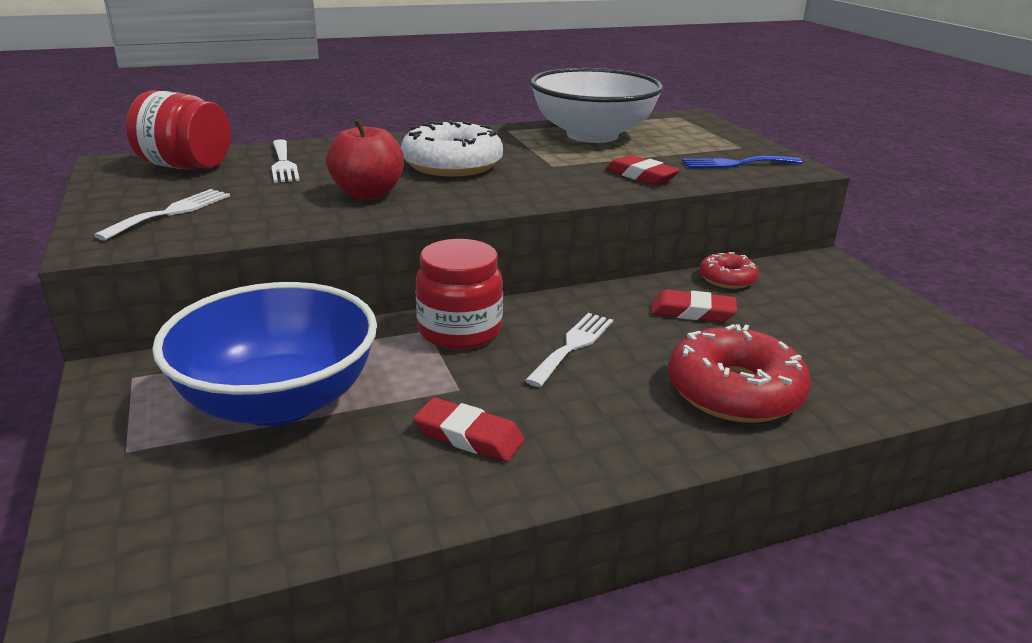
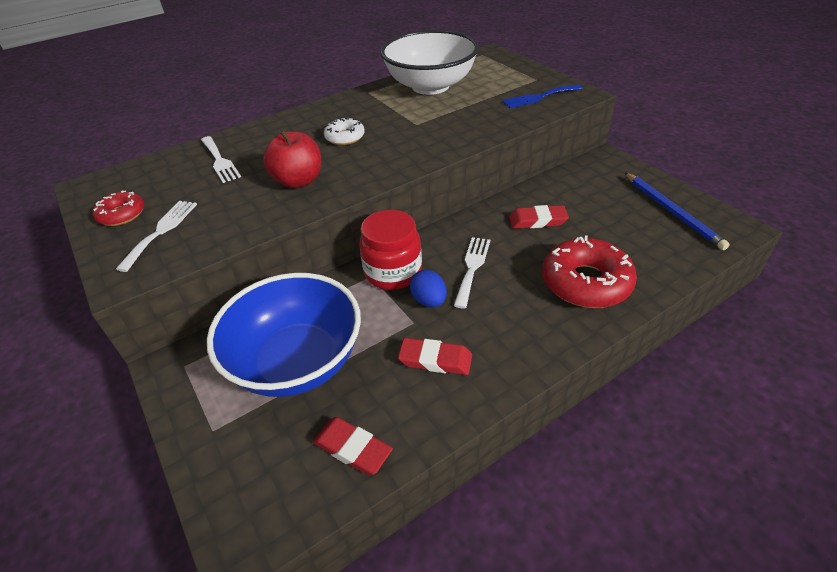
camera: 10 degrees left, 15 degrees up
(185, 166) = (146, 179): red jar -> none
(452, 165) = (345, 137): white donut -> white donut, size x0.54
(493, 370) = (429, 301): none -> blue egg
(641, 175) = (481, 122): red eraser -> red eraser (352, 448)
(727, 279) = (549, 186): red donut -> red donut (122, 214)
(904, 335) = (672, 212): none -> blue pencil

